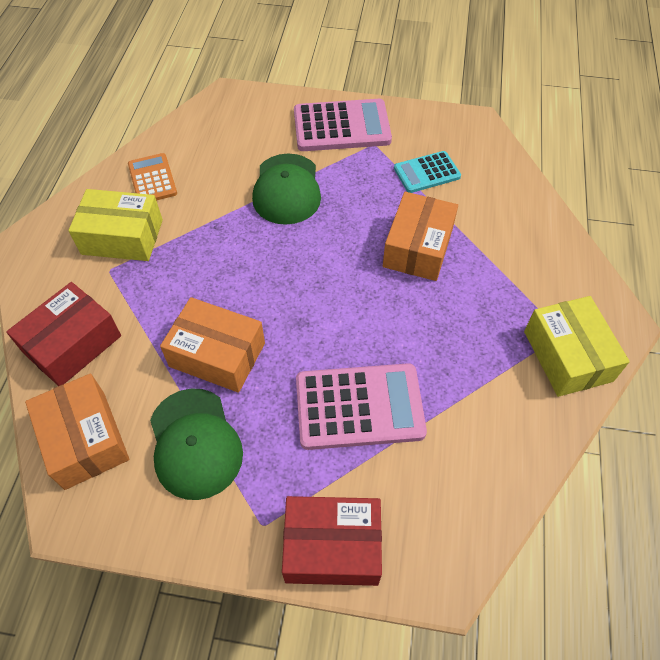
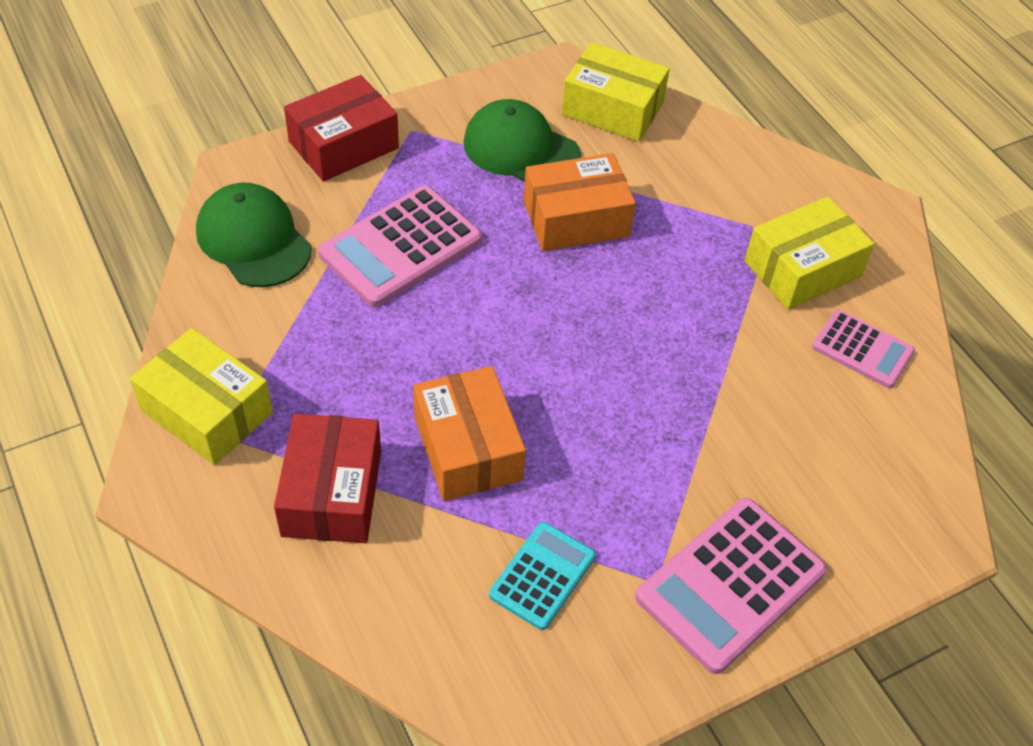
camera: 140 degrees right, 5 degrees down
(72, 344) = (713, 159): red box -> red box (332, 493)
(85, 439) = (612, 108): orange box -> yellow box
(152, 179) = (862, 349): orange calculator -> pink calculator
(286, 189) = (697, 432): green cap -> green cap (253, 239)

